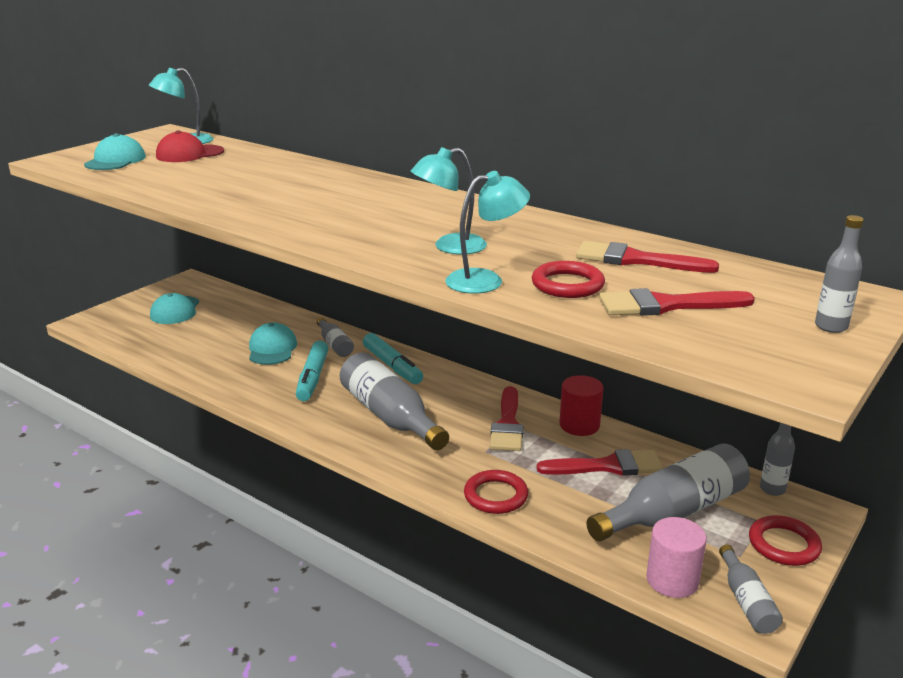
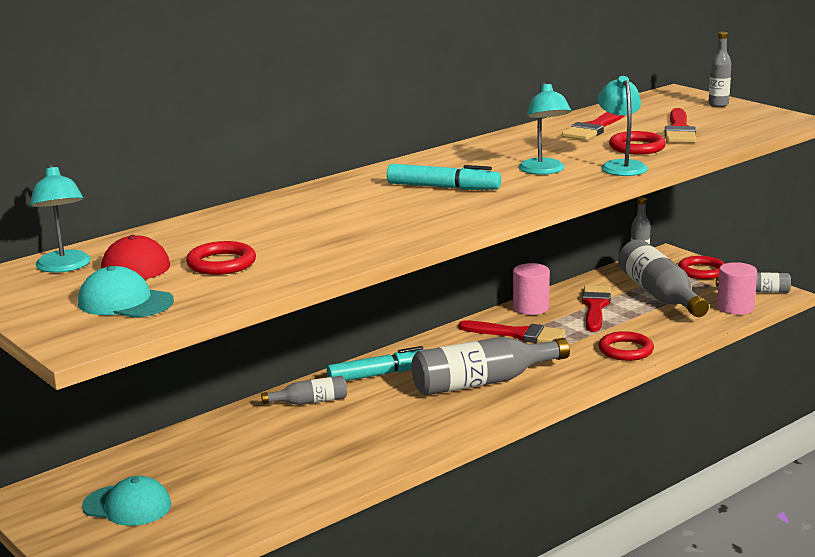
camera: 75 degrees left, 5 degrees down
(185, 172) = (221, 263): none -> red ring
(272, 349) = (296, 438): turquoise cap -> none
(313, 378) = (382, 416): turquoise marker -> turquoise marker (443, 187)
(579, 425) = (531, 308): red cylinder -> pink cylinder

